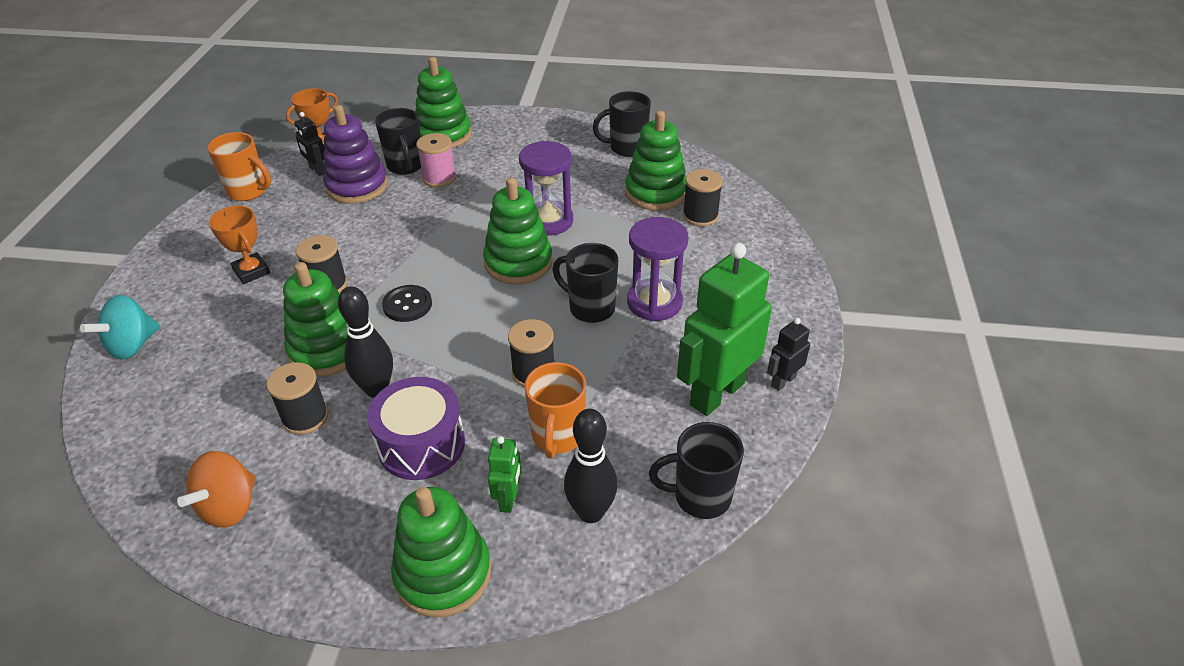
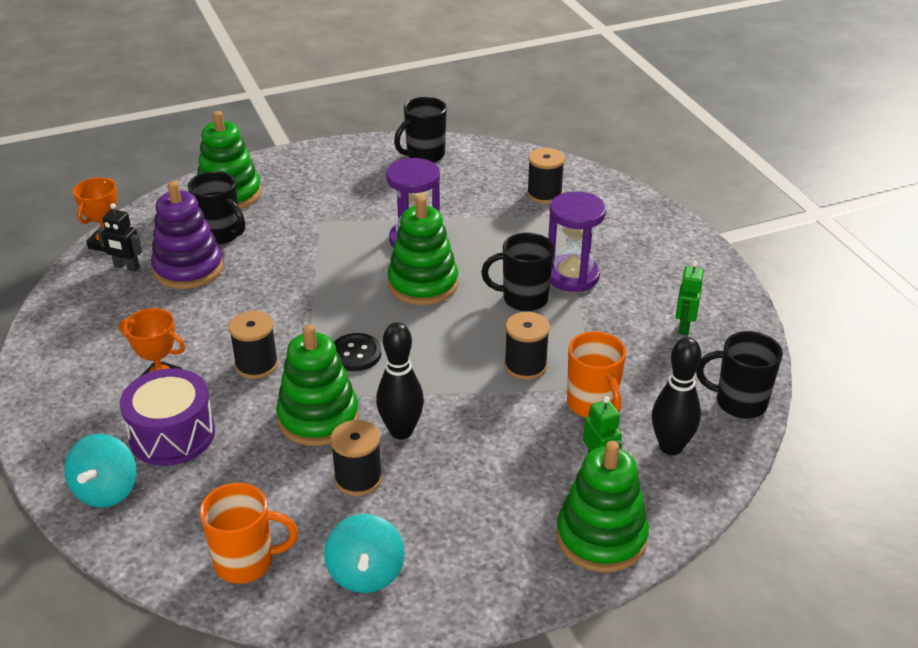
camera: 30 degrees left, 5 degrees down
(229, 507) = (366, 573): orange spinning top -> turquoise spinning top
(248, 192) = (70, 311): orange mug -> orange mug (246, 562)
(421, 444) = (486, 456): purple drum -> purple drum (172, 435)
(439, 178) = (268, 235): pink spool -> none
(655, 193) = (488, 186): green stacking toy -> none
(700, 497) = (739, 403): black mug -> black mug turned 45 degrees clockwise
(716, 393) = (684, 326): green robot -> green robot, size x0.46
(783, 381) = (724, 299): black robot -> none

